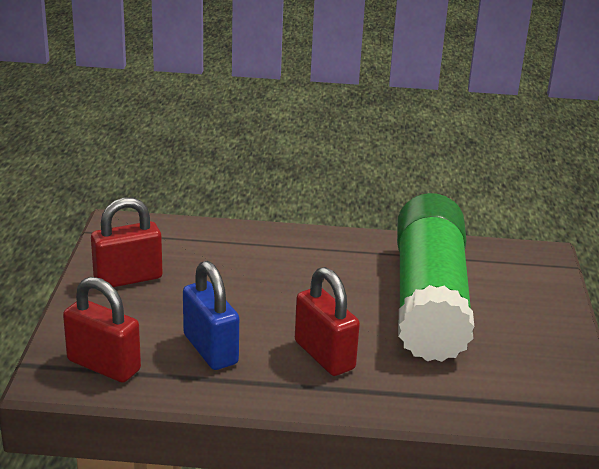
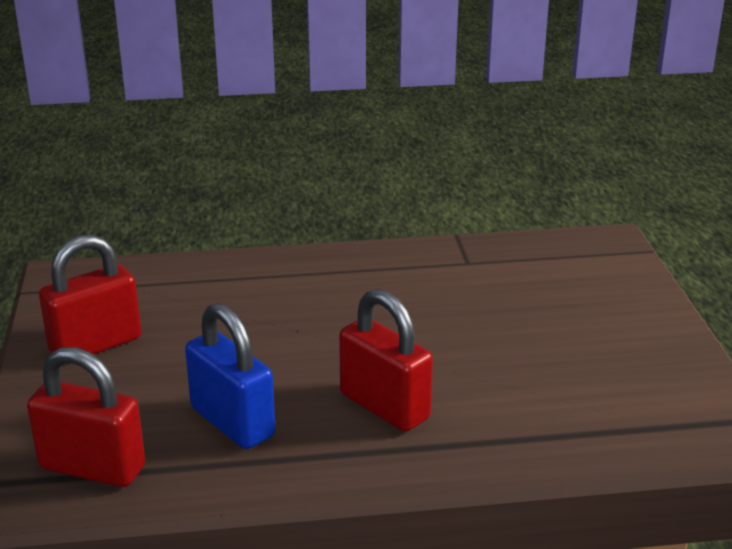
camera: 10 degrees left, 0 degrees up
(429, 300) = (492, 315): green glue stick -> none

